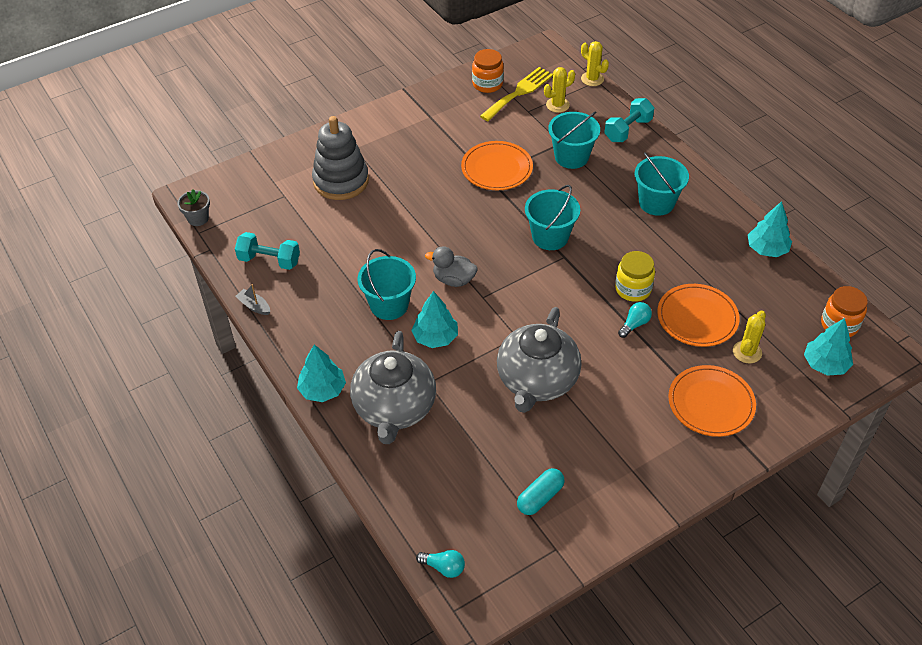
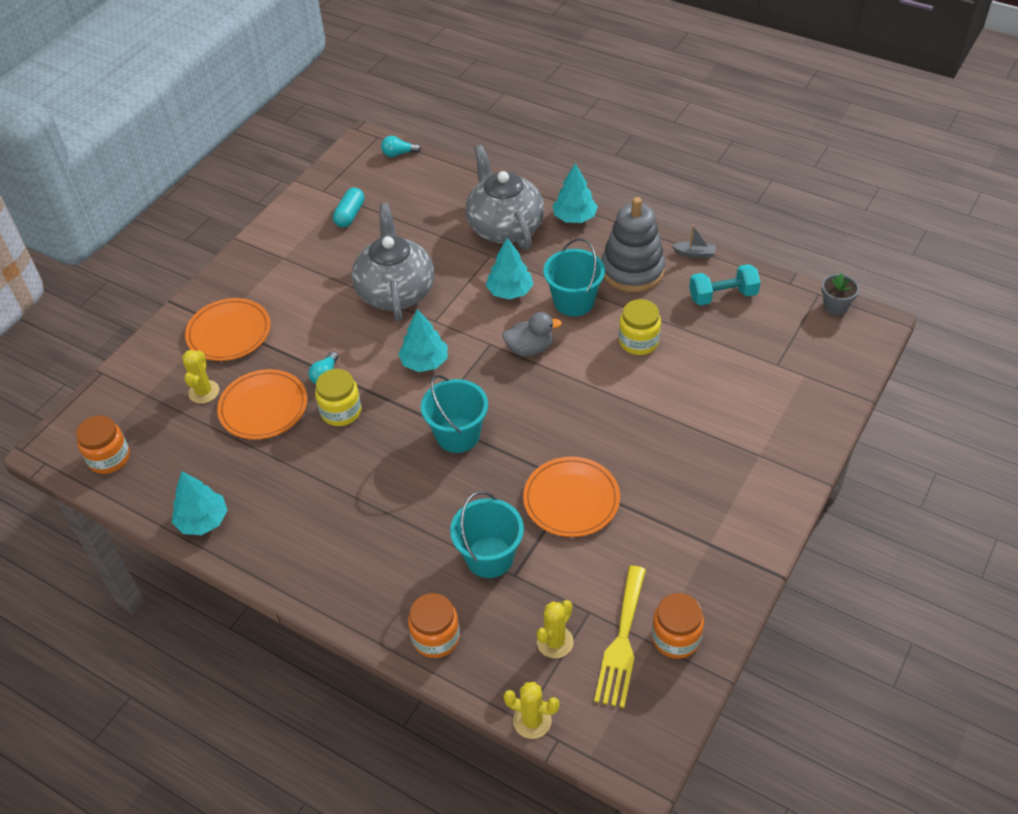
camera: 155 degrees right, 0 degrees up
(341, 181) = (735, 407): grey stacking toy -> grey stacking toy (632, 270)
(366, 251) = (638, 342): none -> yellow jar
(628, 130) = (436, 637): turquoise dumbbell -> orange jar
(656, 203) = (354, 532): turquoise bucket -> none
(825, 364) = (122, 410): turquoise tree -> turquoise tree (425, 362)

